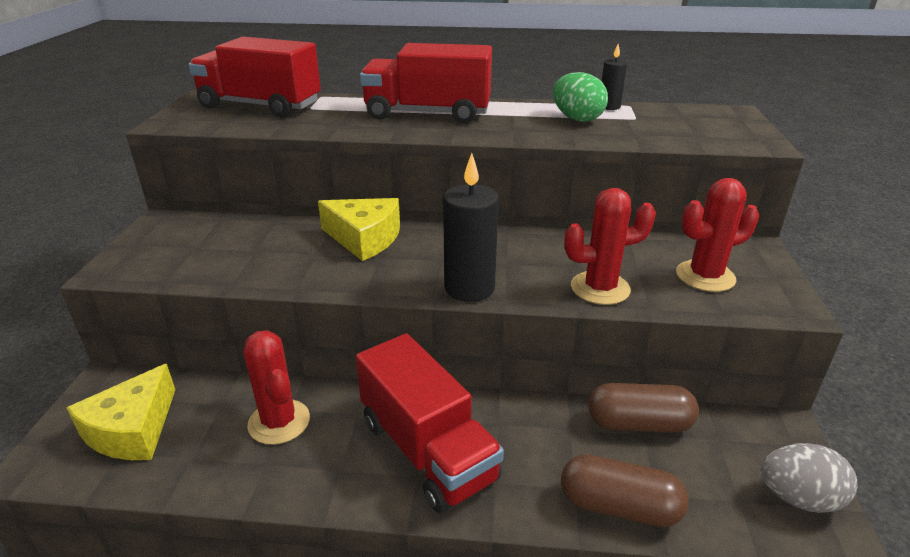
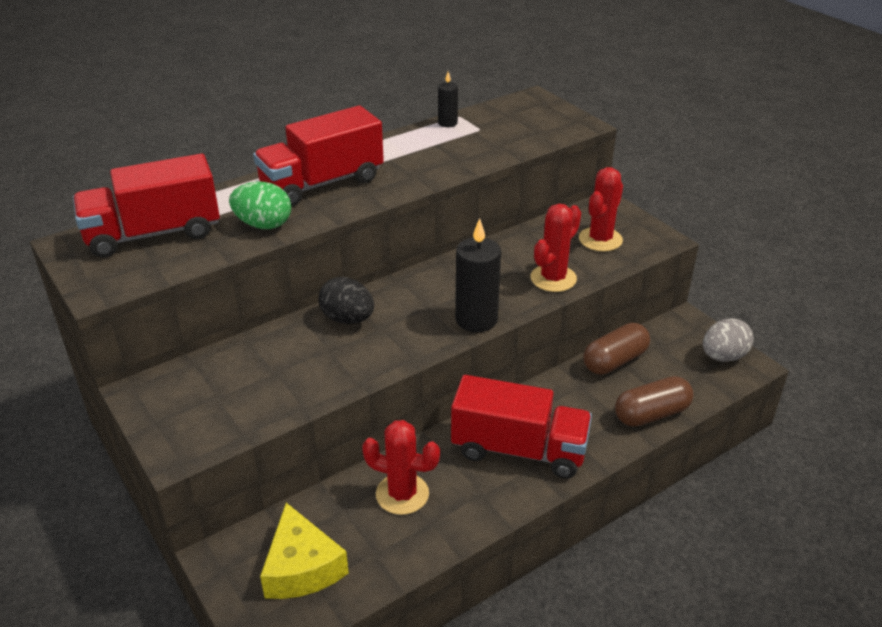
camera: 40 degrees left, 5 degrees up
(364, 238) = (348, 319): yellow cheese -> black egg
(577, 119) = (442, 145): green egg -> green egg (263, 225)

